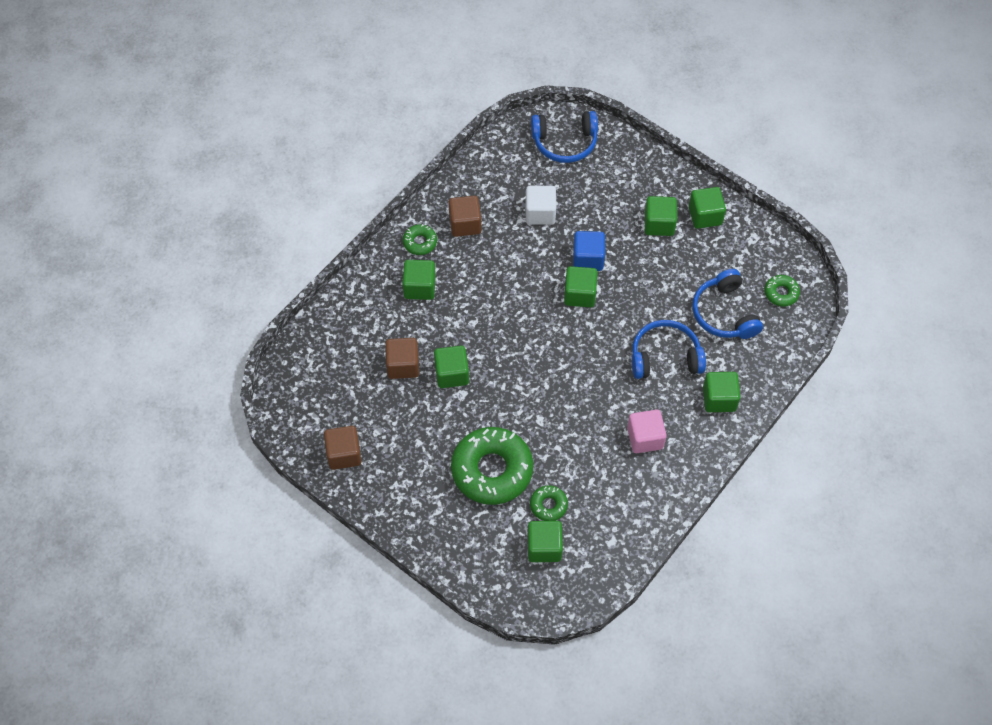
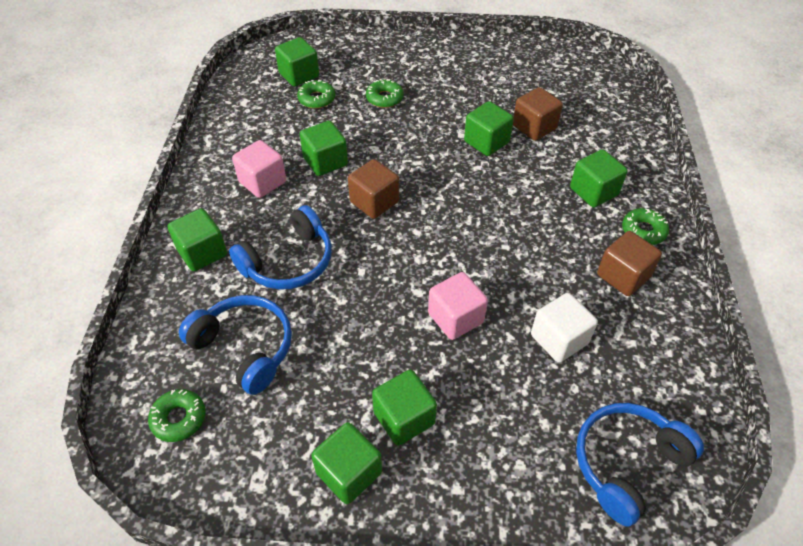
camera: 145 degrees right, 10 degrees down
(344, 454) = (510, 56): brown cube -> brown cube (374, 202)
(492, 470) = (384, 98): green donut -> green donut, size x0.46
(579, 294) = (431, 273): green cube -> green cube (325, 161)
(588, 259) = (455, 318): blue cube -> pink cube

